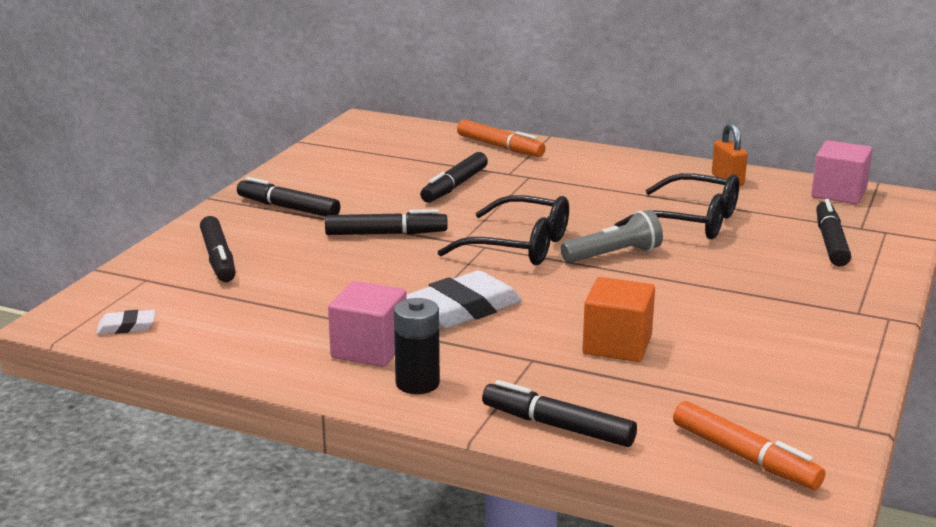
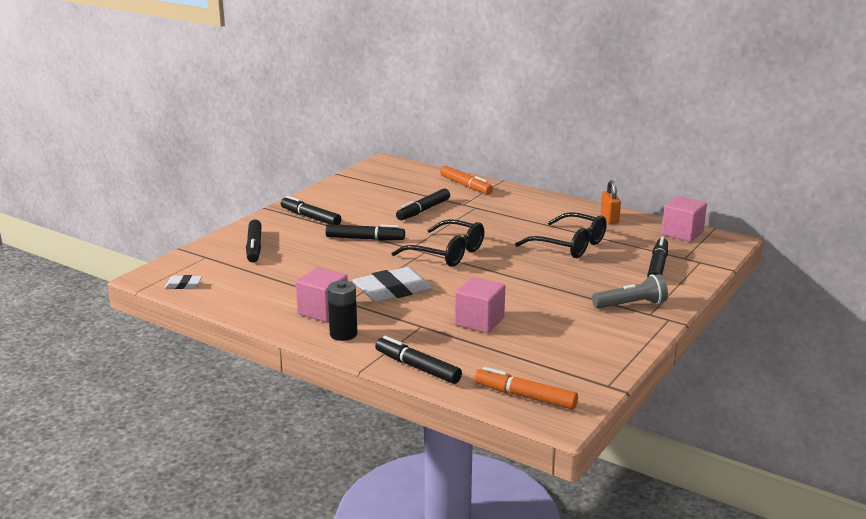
camera: 10 degrees right, 0 degrees up
(613, 255) = (506, 263): grey flashlight -> grey flashlight (631, 305)
(617, 345) = (479, 321): orange cube -> pink cube
(744, 457) = (525, 396): orange marker -> orange marker turned 150 degrees clockwise

